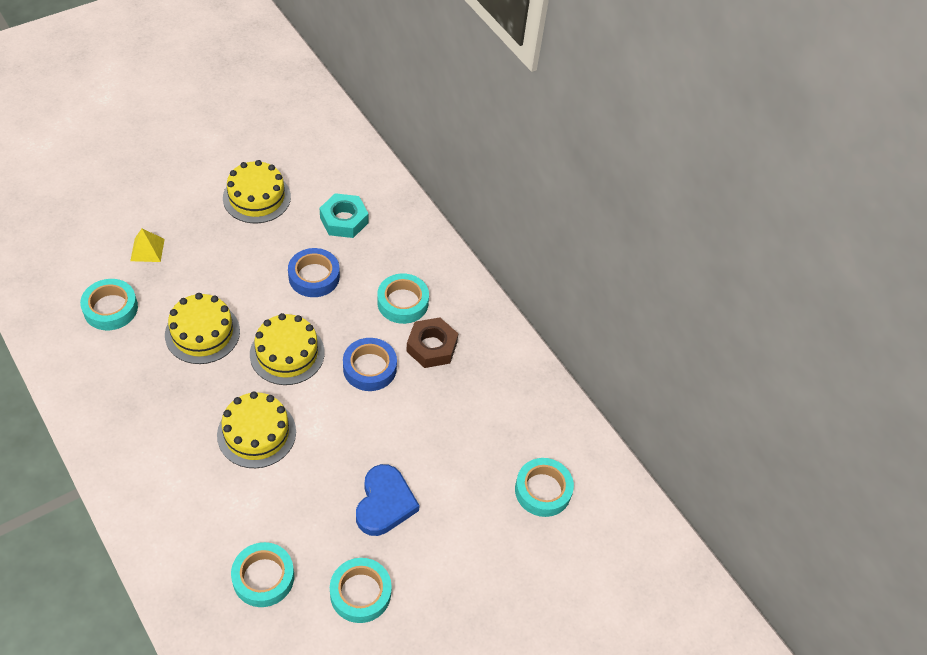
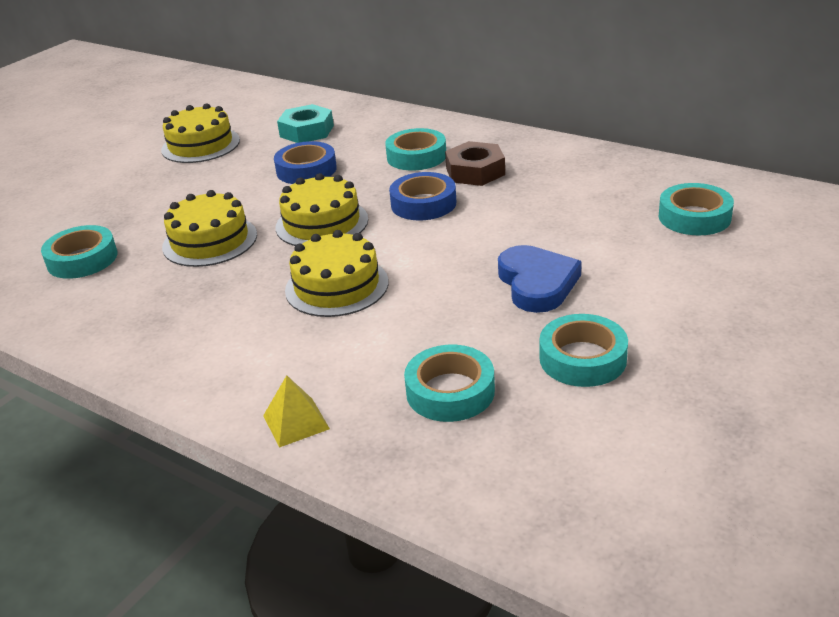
camera: 15 degrees left, 20 degrees down
(147, 249) = (99, 209): yellow pyramid -> yellow pyramid (296, 422)

